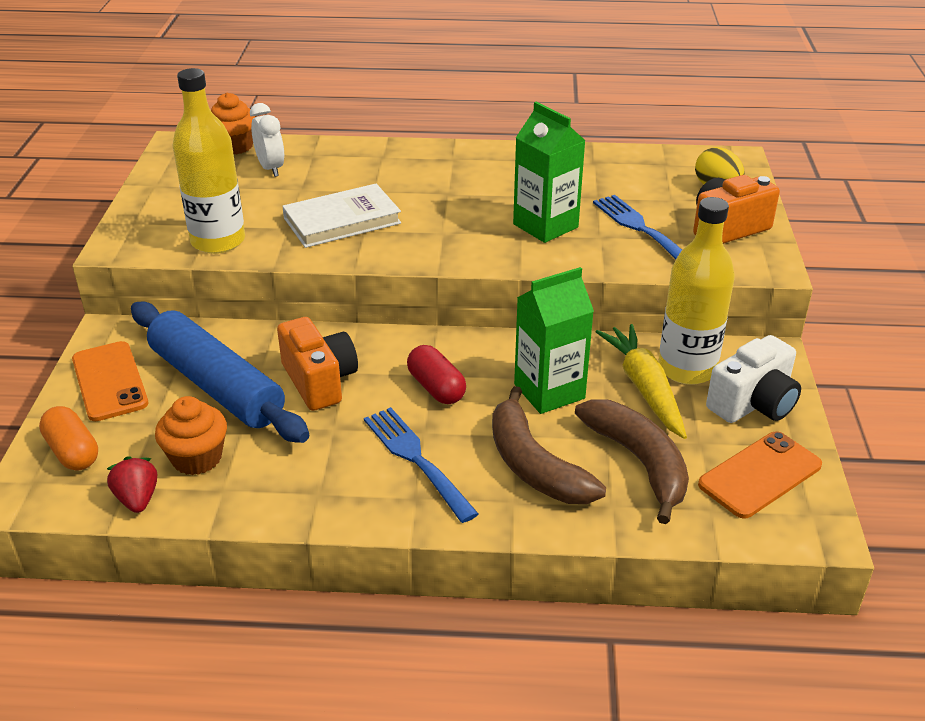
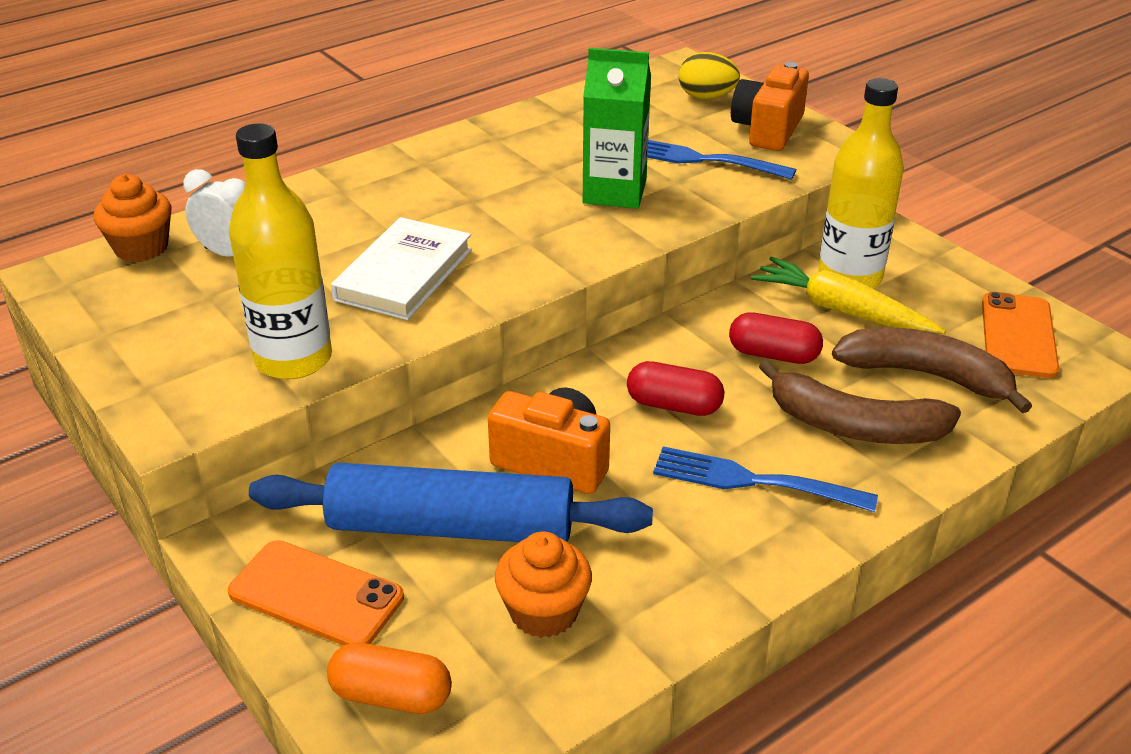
camera: 40 degrees left, 0 degrees up
(137, 499) = (544, 694): red strawberry -> none
(549, 391) = (773, 355): green carton -> red capsule
(753, 404) = (935, 281): white camera -> none

